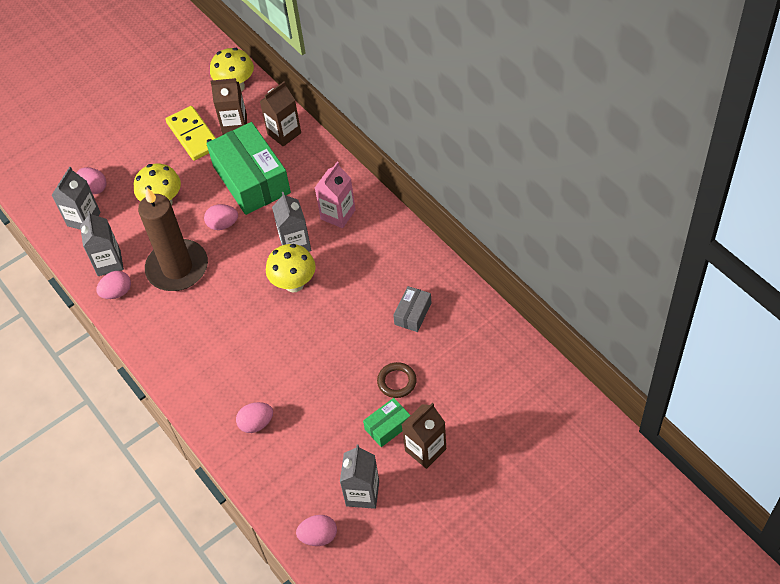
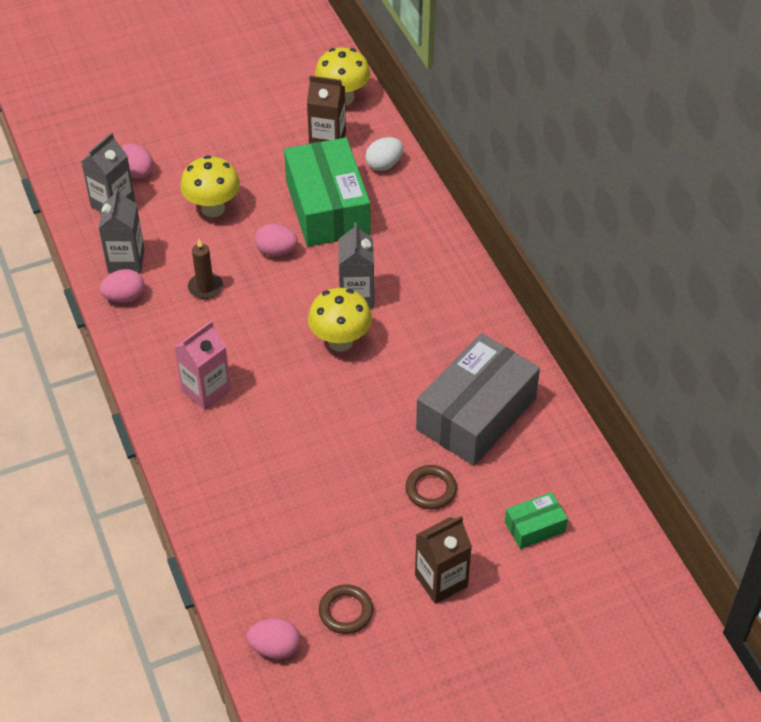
camera: 10 degrees right, 5 degrees down
(177, 268) = (205, 287): brown candle -> brown candle, size x0.44
(193, 135) = (274, 141): yellow domino -> none
(256, 423) = (242, 493): pink egg -> none
(284, 133) = (384, 165): brown carton -> white egg
(338, 214) = (420, 274): pink carton -> pink carton (206, 390)
(362, 493) = (346, 611): grey carton -> brown ring
(388, 426) = (403, 540): green box -> green box (535, 527)
(413, 313) = (476, 414): grey box -> grey box, size x2.20

